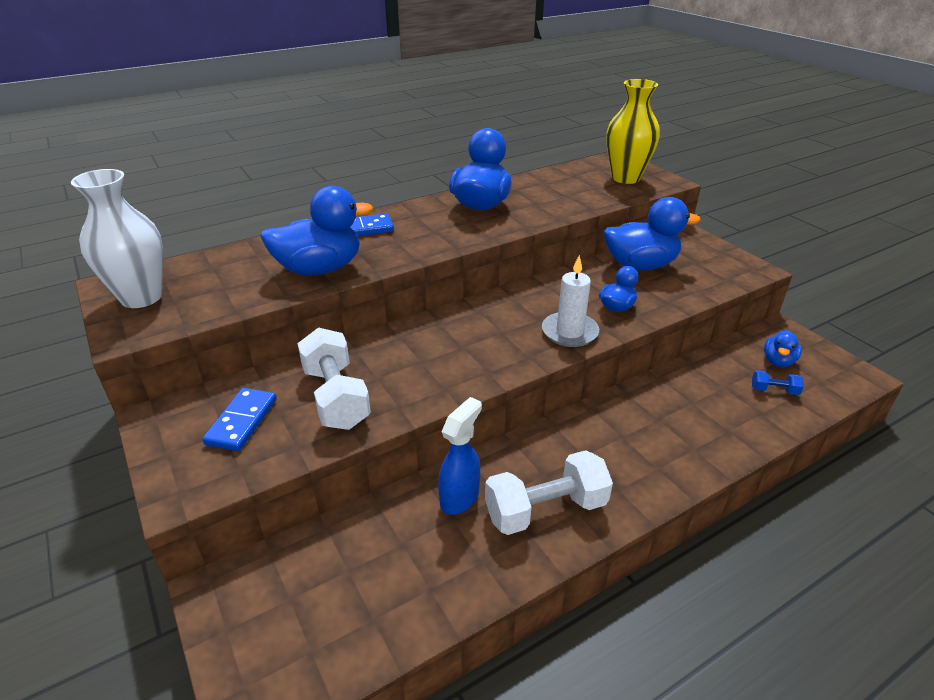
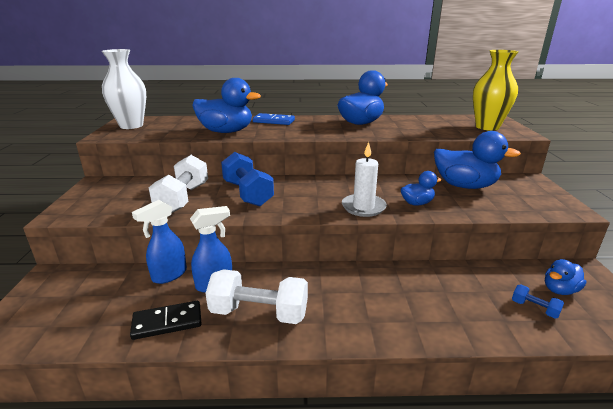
camera: 30 degrees right, 10 degrees down
(242, 421) = (126, 195): blue domino -> none
(389, 511) = (169, 275): none -> blue spray bottle
(414, 358) = (247, 193): none -> blue dumbbell
(457, 570) = (167, 322): none -> black domino

